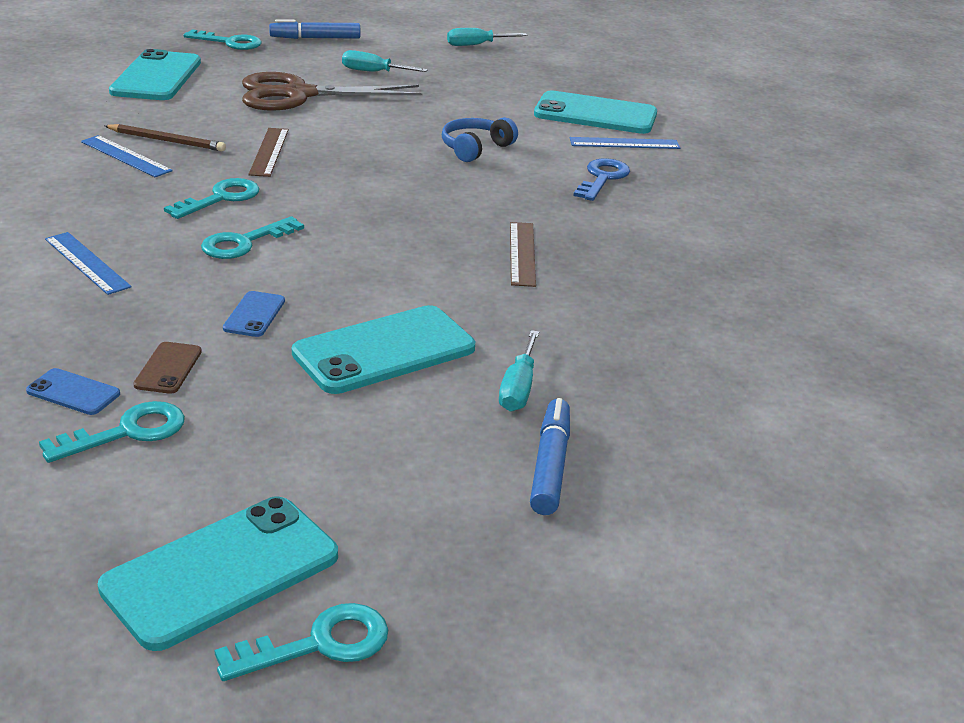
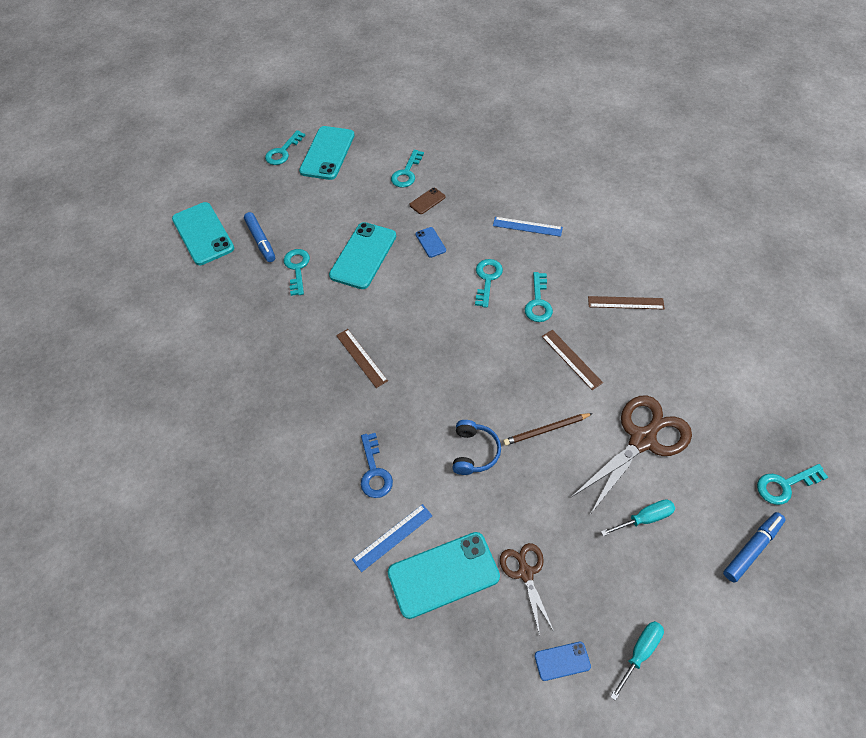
camera: 150 degrees right, 25 degrees up
(73, 392) = (443, 175): blue phone -> blue phone (562, 661)
(125, 156) = (625, 302): blue ruler -> brown ruler
(156, 77) = (741, 394): turquoise phone -> turquoise phone (203, 234)
(167, 141) = (630, 330): brown pencil -> brown pencil (546, 430)
(168, 368) = (427, 201): brown phone -> brown phone turned 75 degrees clockwise
(518, 91) = (525, 572): none -> brown scissors
(518, 388) = (297, 268): turquoise screwdriver -> turquoise key

